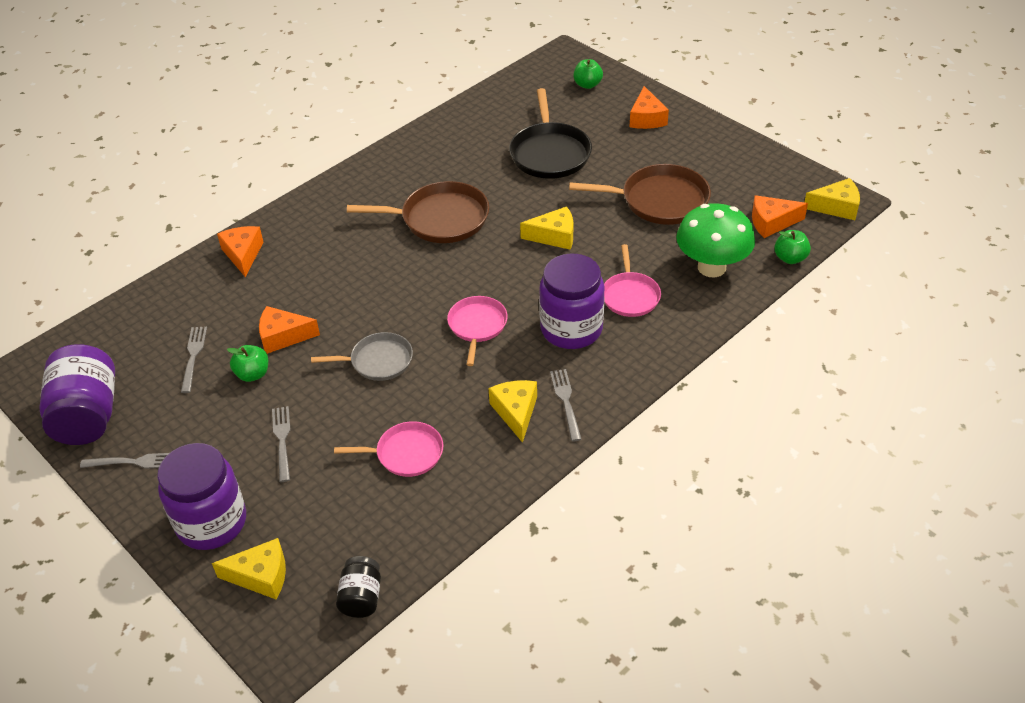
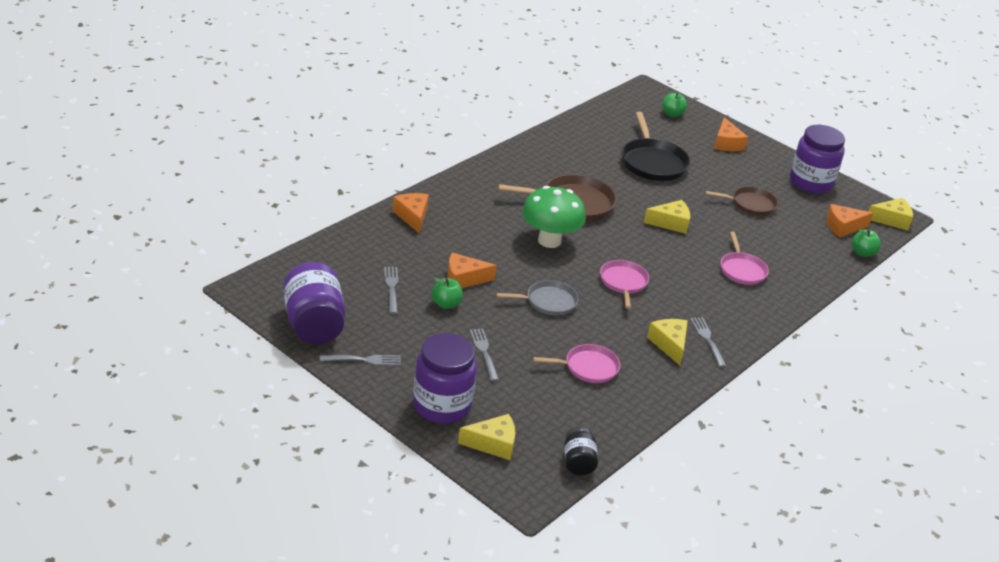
camera: 10 degrees left, 10 degrees down
(571, 329) = (700, 290): purple jar -> purple jar (811, 182)
(659, 200) = (750, 204): brown pan -> brown pan, size x0.63
(711, 267) = (802, 255): green mushroom -> green mushroom (549, 241)

